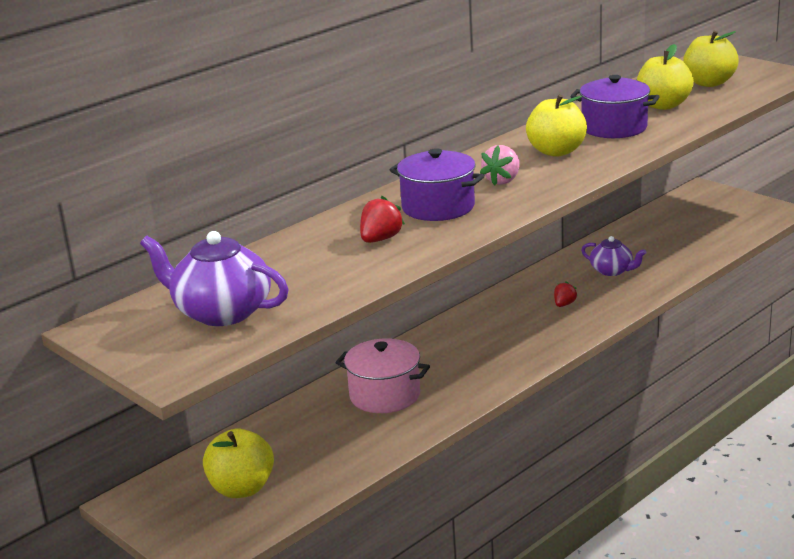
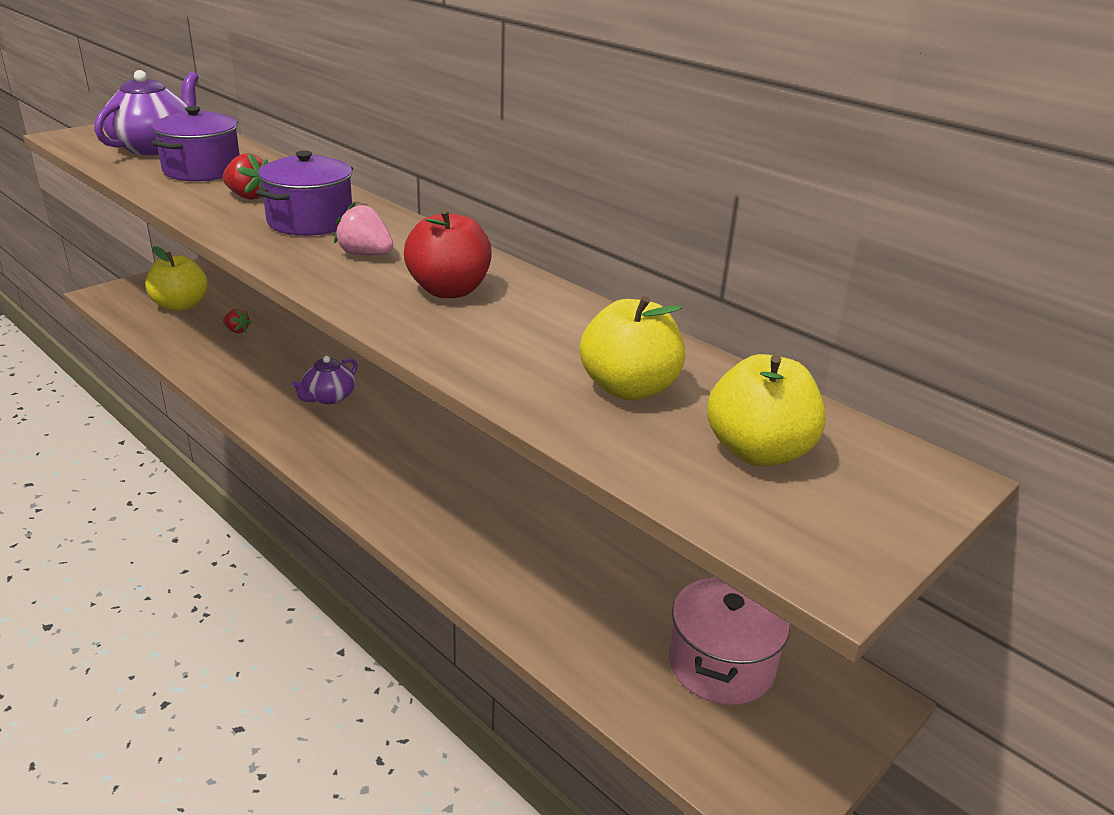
camera: 85 degrees right, 5 degrees up
(385, 395) = (287, 366): pink pot -> pink pot (721, 665)
(556, 151) = (449, 290): yellow apple -> red apple
(564, 304) = (439, 489): red strawberry -> red strawberry (237, 330)
(612, 271) = (530, 541): purple teapot -> purple teapot (329, 397)
(614, 128) = (530, 337): purple pot -> purple pot (202, 170)

